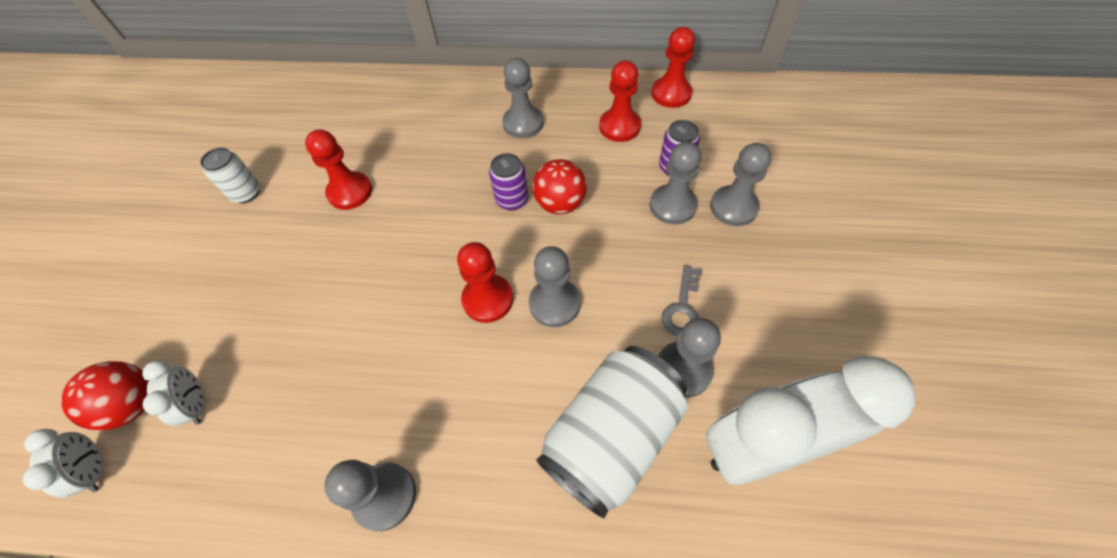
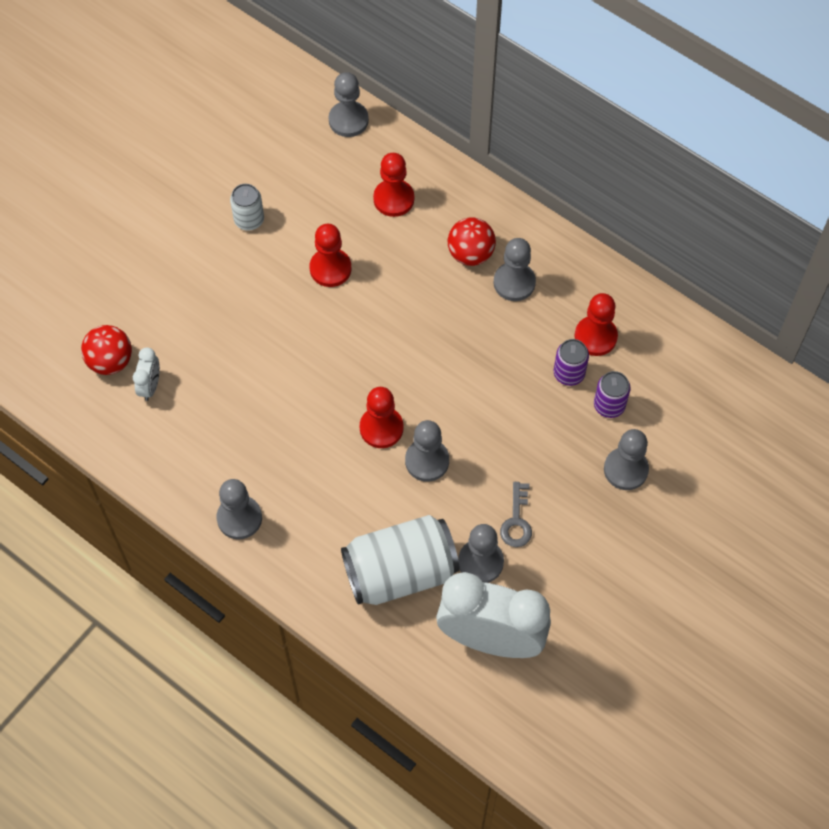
camera: 30 degrees right, 5 degrees up
(97, 469) = (75, 393): white clock -> none
(512, 200) = (454, 354): purple can -> purple can (569, 373)
(560, 204) = (489, 382): red ball -> red ball (470, 254)
(671, 94) = (670, 330): red pawn -> red pawn (393, 199)
(672, 206) = (578, 438): grey pawn -> grey pawn (348, 120)
(682, 307) = (516, 521): grey key -> grey key turned 45 degrees counterclockwise

